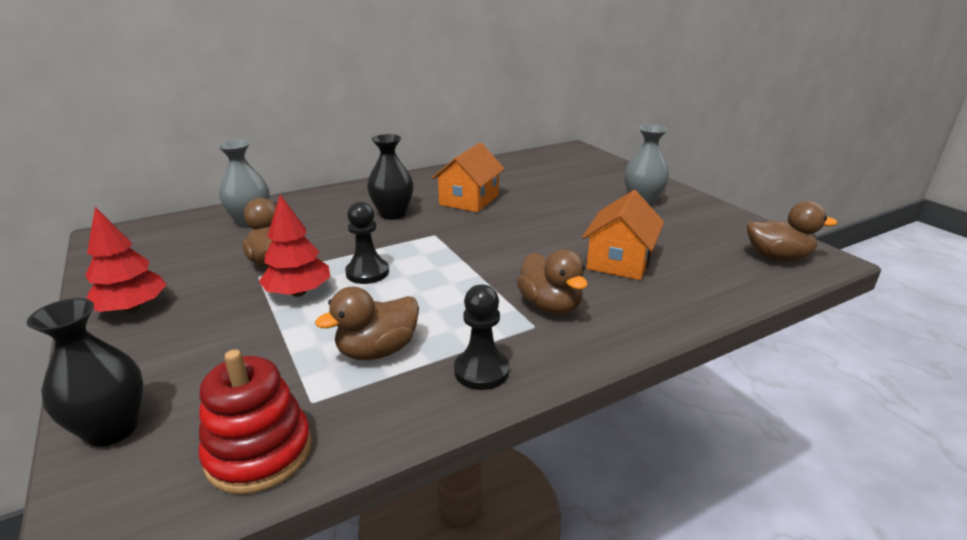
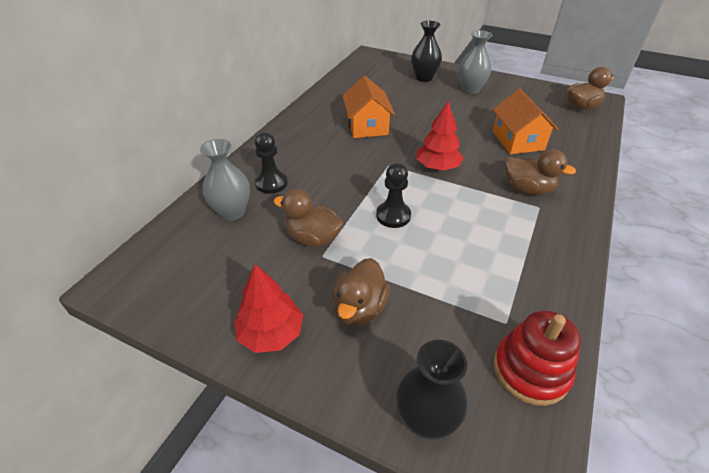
camera: 35 degrees left, 15 degrees up
(298, 292) = (373, 254): red tree -> red tree (437, 167)
(377, 351) = (487, 268): brown duck -> brown duck (359, 308)
(392, 214) = (333, 159): black vase -> black vase (424, 78)
(481, 371) = (556, 250): black pawn -> black pawn (271, 183)

